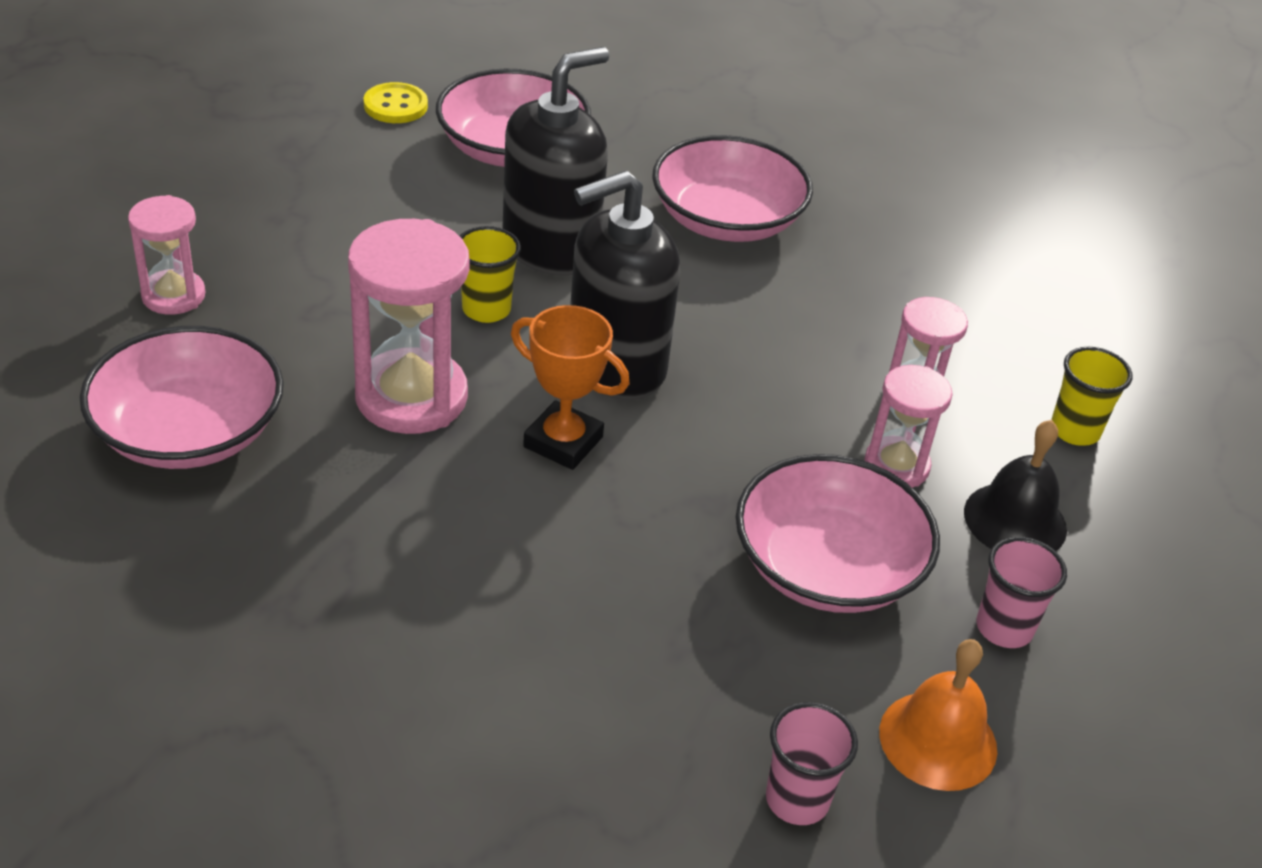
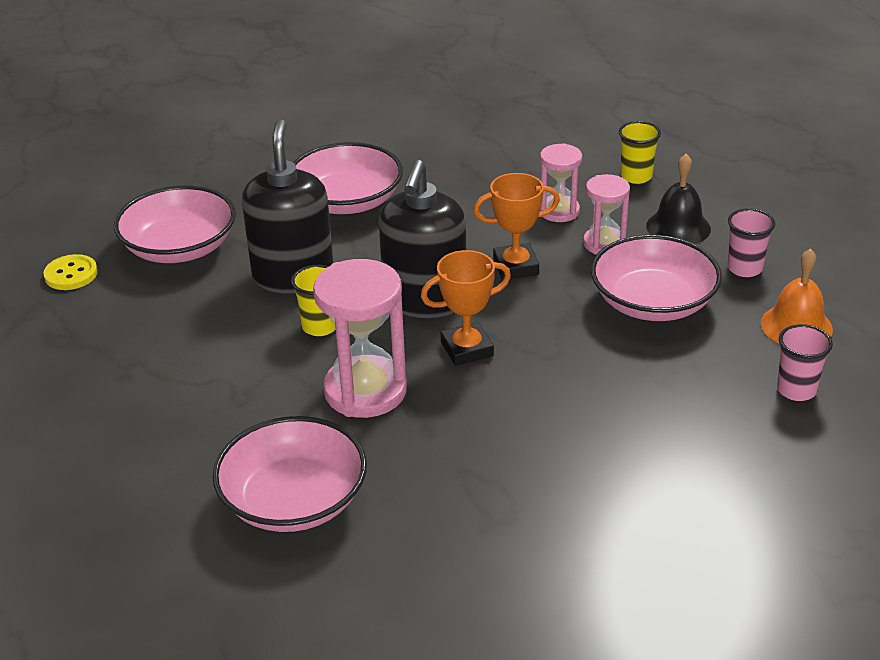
camera: 45 degrees left, 5 degrees down
(173, 296) = (148, 455): pink hourglass -> none
(761, 409) = (515, 266): none -> orange trophy

